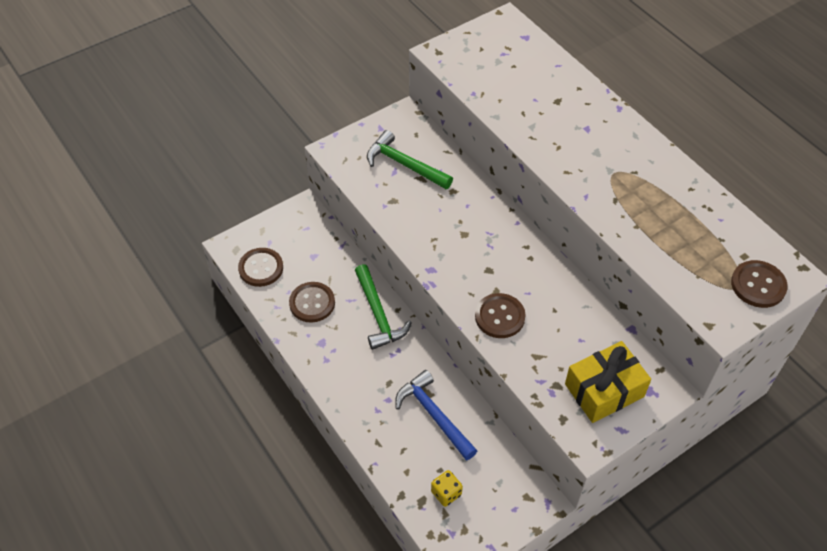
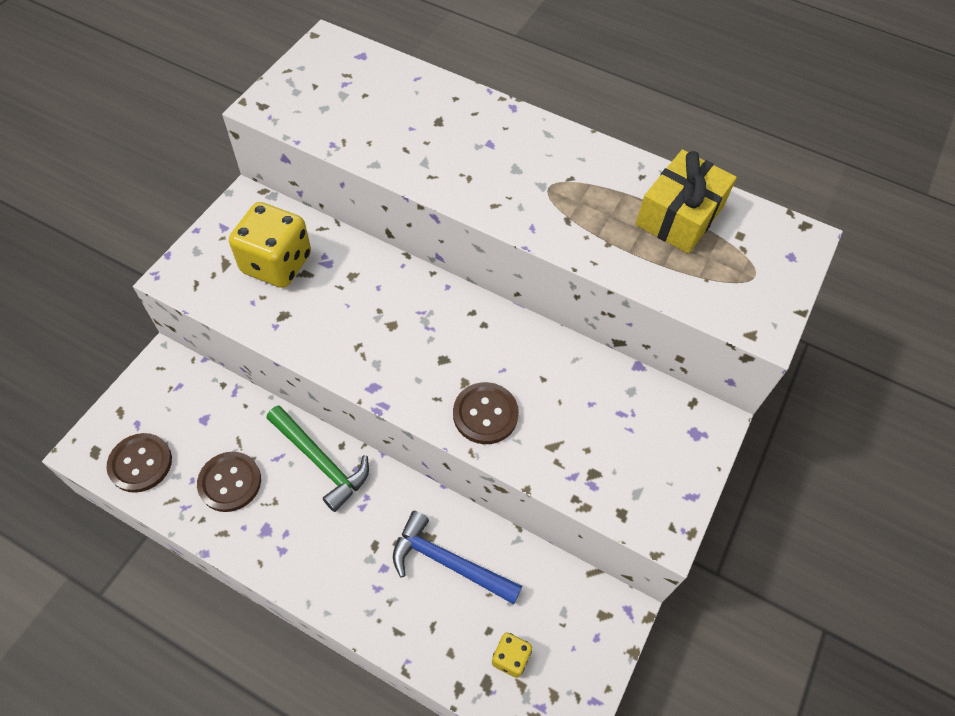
camera: 30 degrees left, 5 degrees up
(405, 165) = (276, 263): green hammer -> yellow dice
(604, 390) = (648, 455): yellow gift -> yellow gift (679, 216)
(758, 285) = (773, 264): brown button -> none

